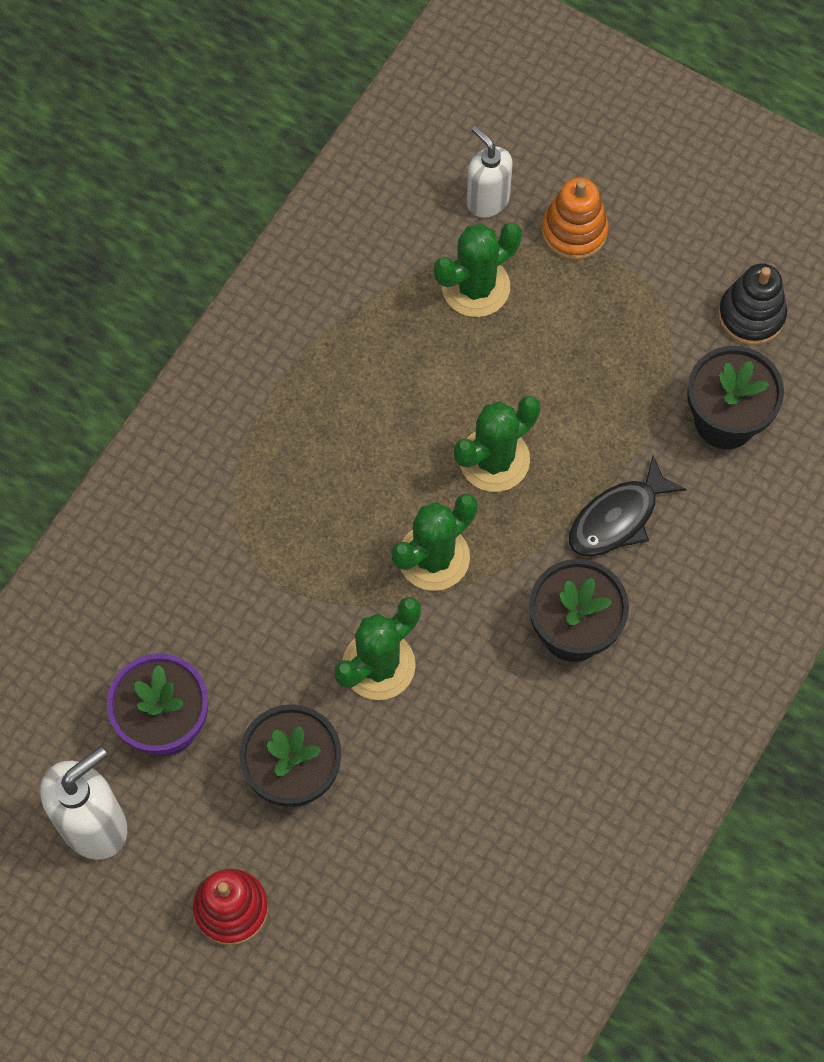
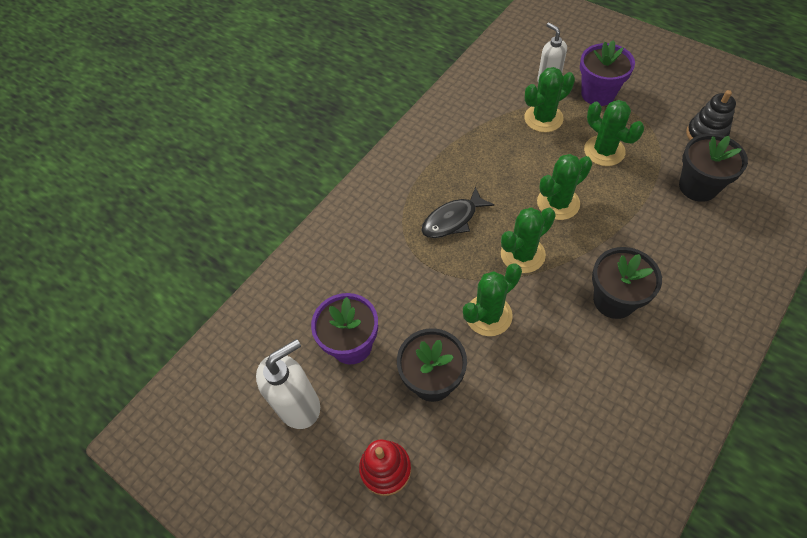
camera: 10 degrees right, 10 degrees down
(574, 231) = (598, 94): orange stacking toy -> purple flower pot
(577, 354) = (604, 151): none -> green cactus
(618, 518) = (637, 236): black fish -> black fish (452, 220)

